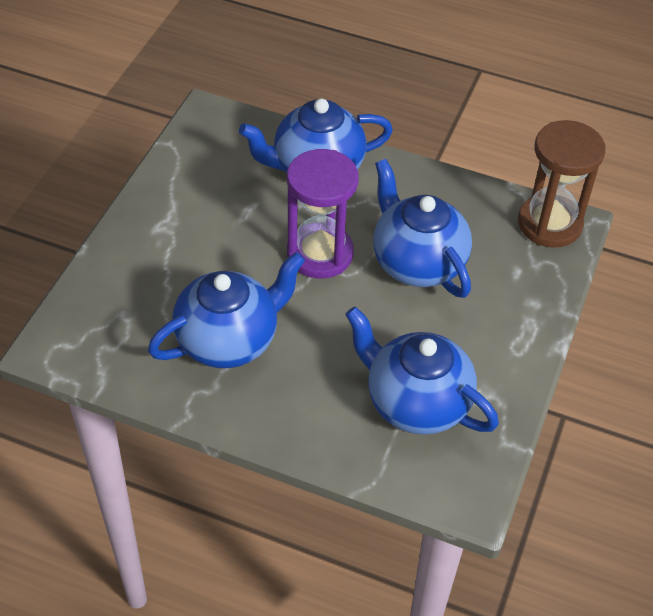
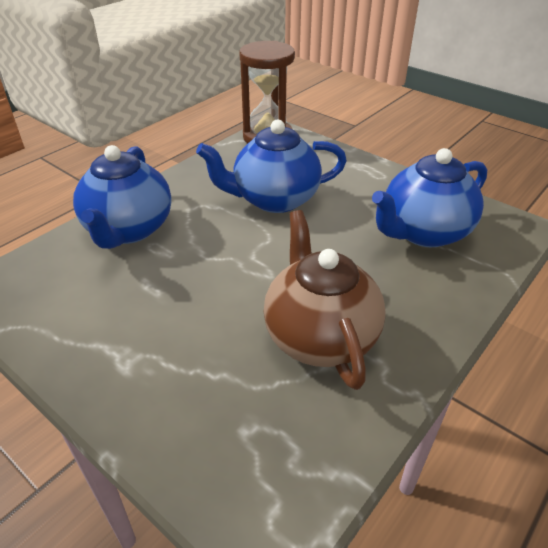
camera: 70 degrees left, 10 degrees down
(229, 340) = (320, 336): blue teapot -> brown teapot
(320, 253) = (235, 250): purple hourglass -> none

